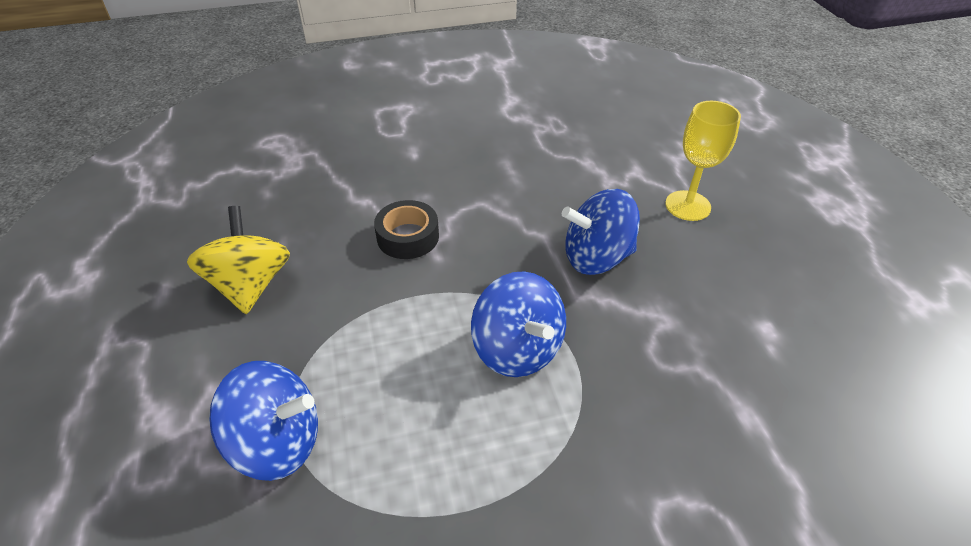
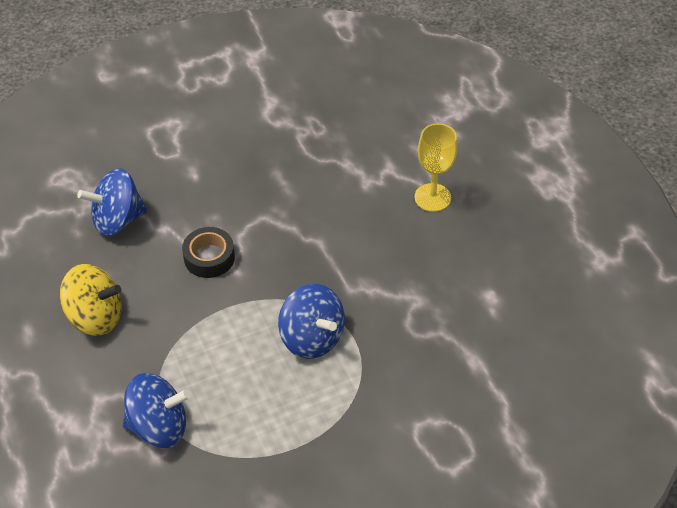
camera: 10 degrees left, 5 degrees up
(250, 285) = (95, 317): yellow spinning top -> yellow spinning top turned 120 degrees clockwise
(596, 257) = (362, 255): blue spinning top -> blue spinning top (118, 220)

